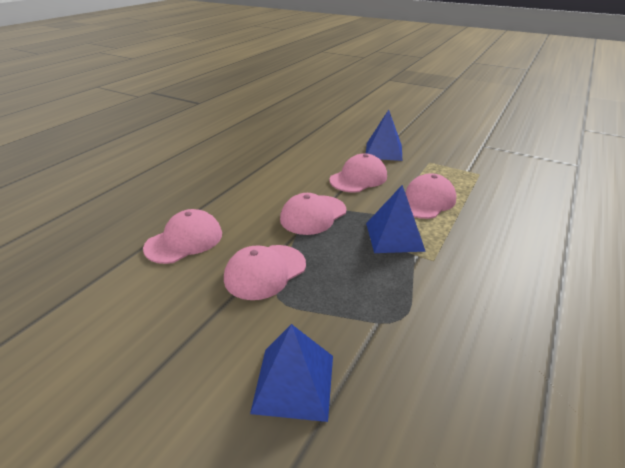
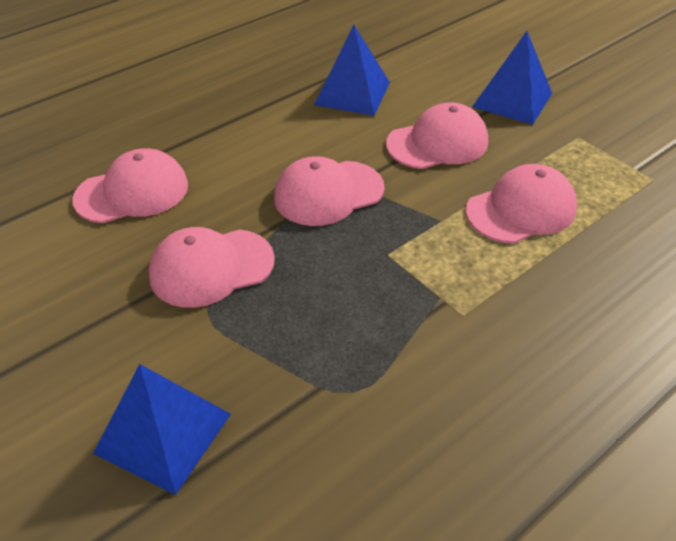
camera: 20 degrees right, 10 degrees up
(394, 236) = (428, 260): blue pyramid -> blue pyramid (352, 93)

